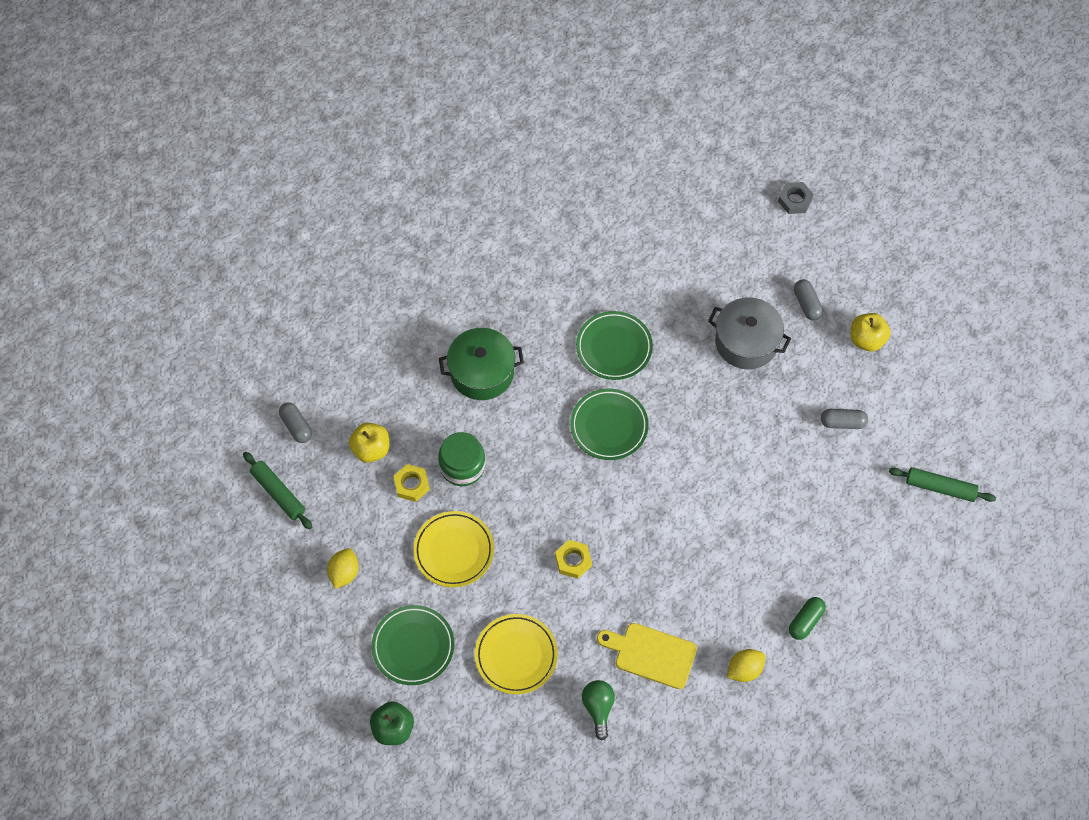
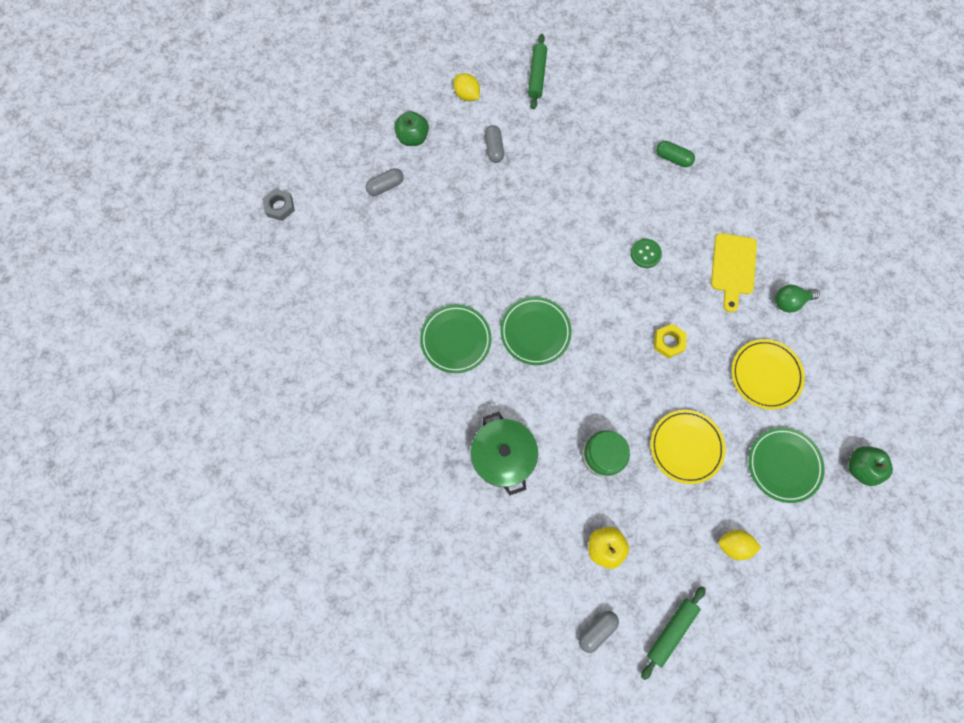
camera: 100 degrees left, 10 degrees up
(411, 484) = (631, 499): yellow nut -> none
(683, 560) = (645, 254): none -> green button
(744, 670) = (725, 197): yellow lemon -> yellow lemon (467, 95)
(746, 342) = (431, 230): grey pot -> none
(866, 339) = (413, 137): yellow apple -> green apple

